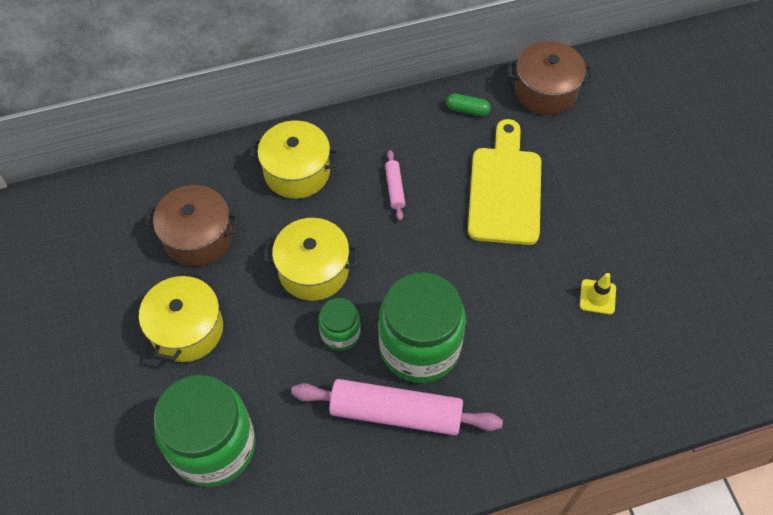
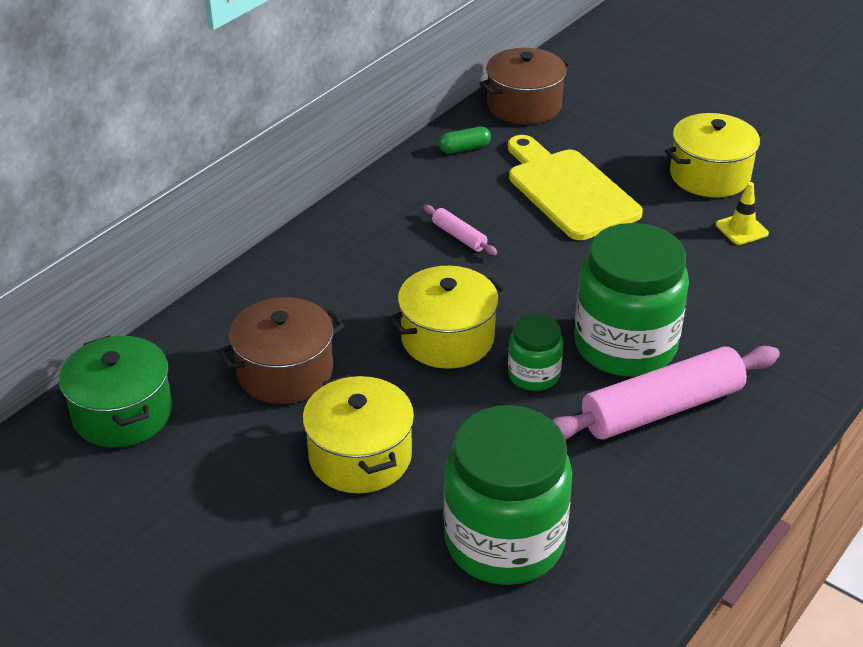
camera: 35 degrees left, 20 degrees down
(89, 213) = (122, 413): none -> green pot
(297, 172) = (339, 268): yellow pot -> yellow pot (709, 175)

